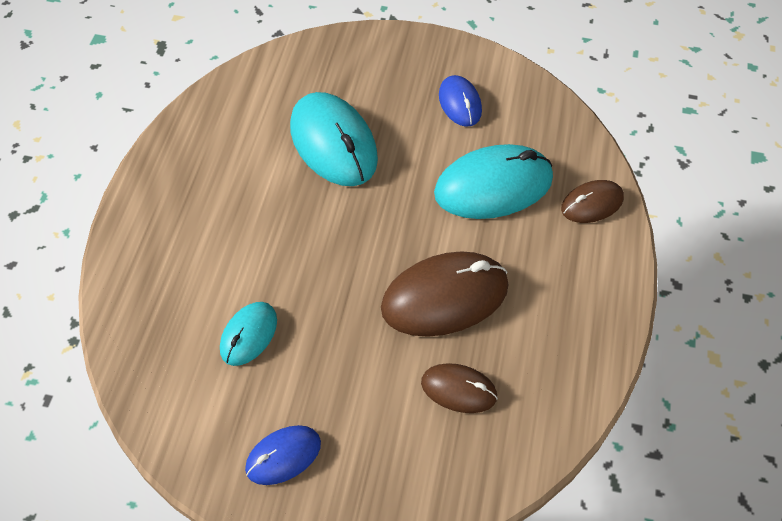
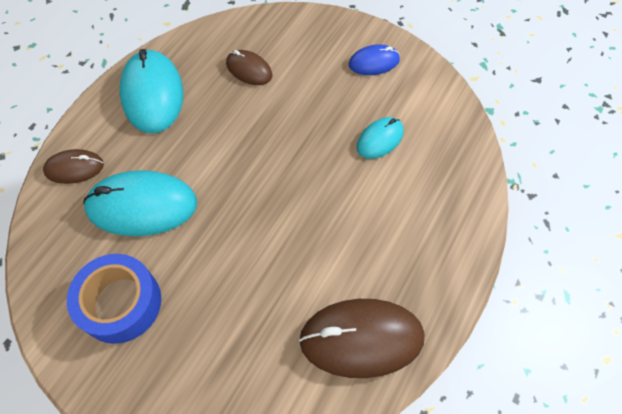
camera: 160 degrees left, 5 degrees up
(333, 143) = (260, 292): turquoise mouse -> turquoise mouse (152, 94)
(445, 297) = (228, 128): brown mouse -> brown mouse (361, 338)
(460, 103) = (121, 303): blue mouse -> blue tape

